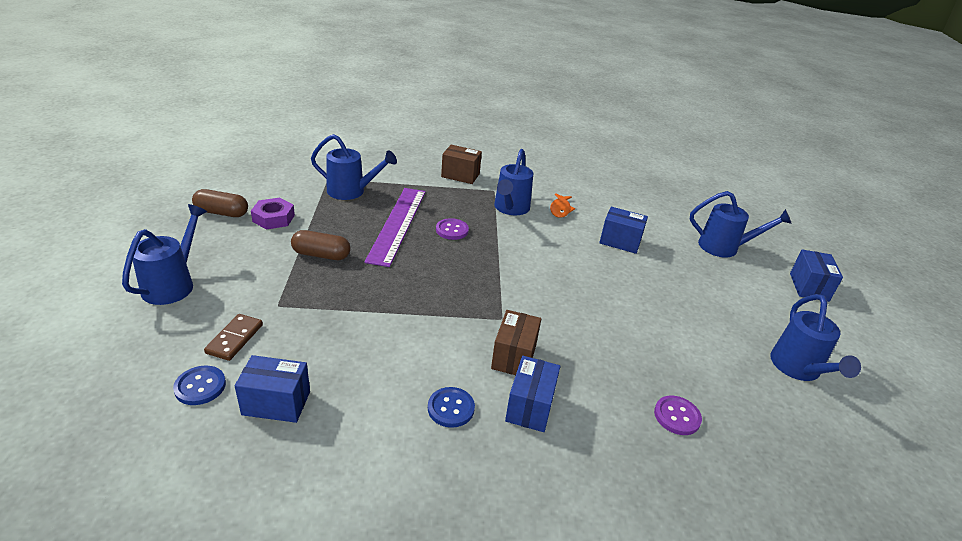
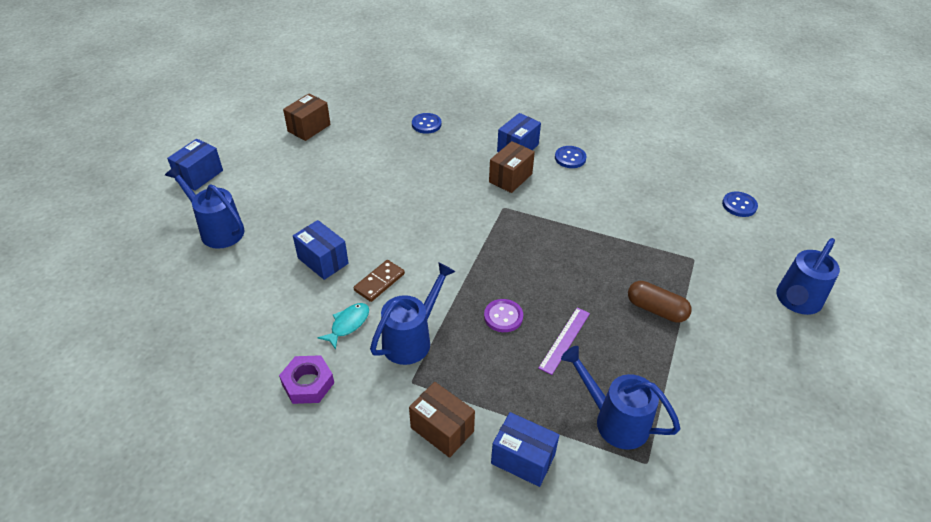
camera: 155 degrees left, 10 degrees up
(222, 213) = (783, 407): brown capsule -> none
(234, 339) = (724, 235): brown domino -> brown domino (379, 282)
(273, 218) = (716, 382): purple nut -> purple nut (308, 383)
(276, 403) = (685, 184): blue box -> blue box (523, 459)
(397, 224) = (564, 340): purple ruler -> purple ruler, size x0.51
(560, 209) = (348, 324): orange fish -> turquoise fish
(677, 416) = (426, 124): purple button -> blue button
(798, 369) = (309, 128): blue watering can -> brown box

